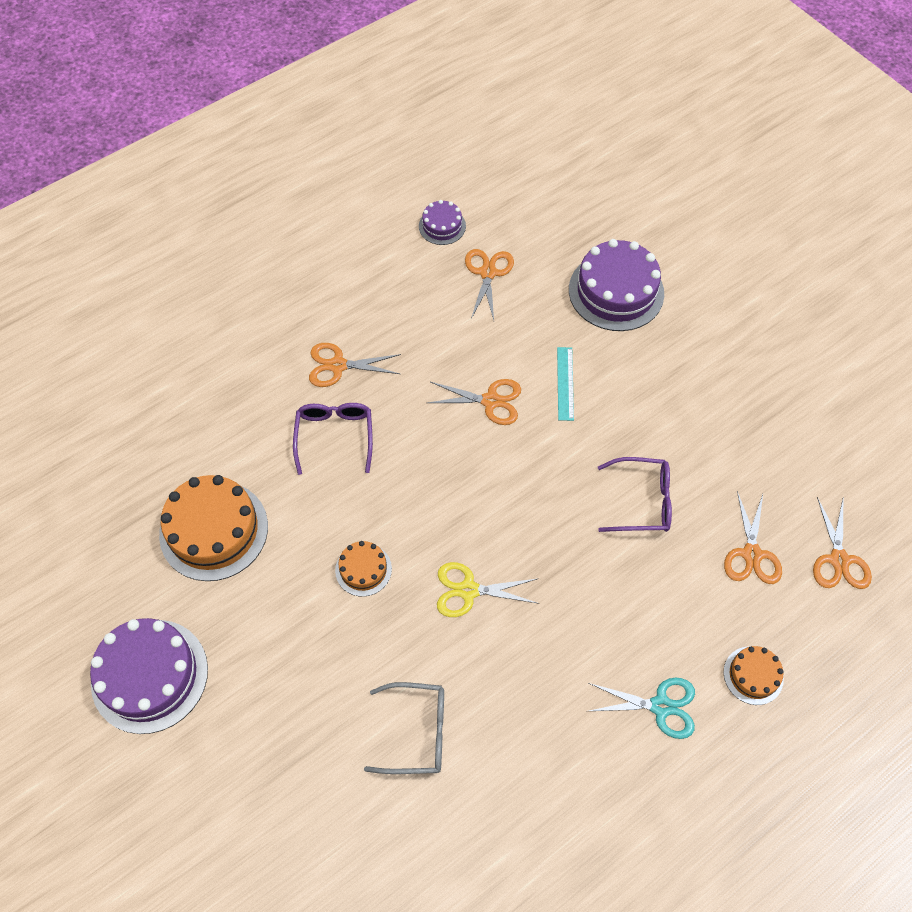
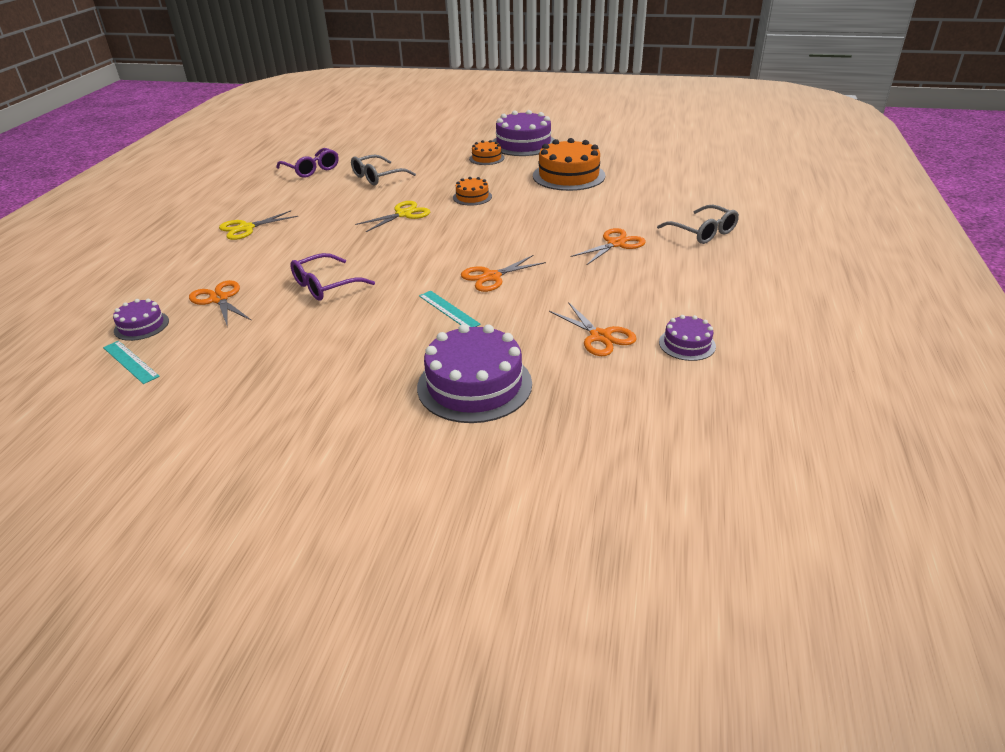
camera: 140 degrees right, 25 degrees down
(249, 323) = (703, 232): none -> grey glasses
(334, 436) = (565, 222): purple glasses -> purple glasses (311, 169)
(660, 706) = (246, 228): turquoise scissors -> yellow scissors
(753, 675) = (189, 258): orange cake -> orange cake (486, 158)
(838, 560) = (141, 326): orange scissors -> purple cake
(860, 504) = (130, 362): none -> turquoise ruler

